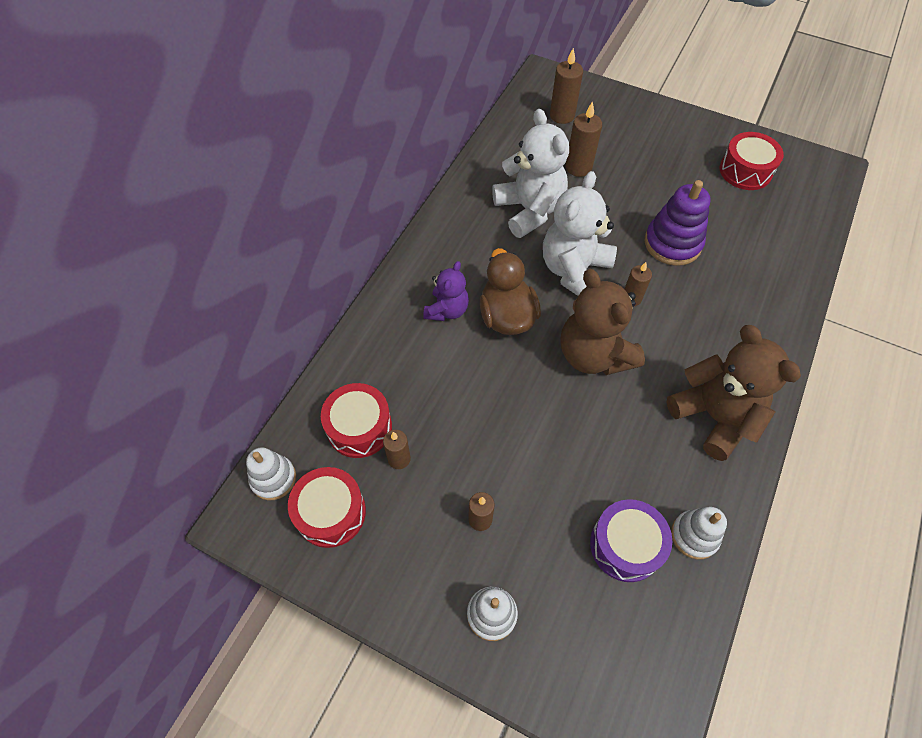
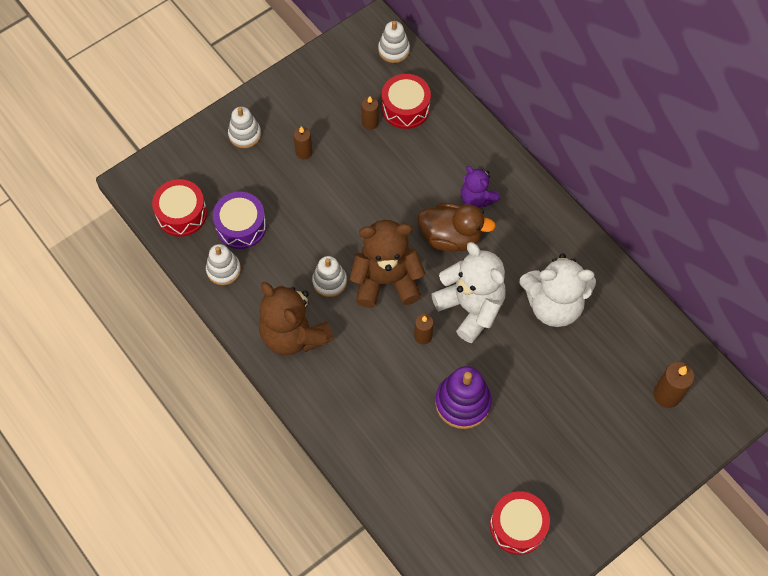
camera: 115 degrees right, 5 degrees up
(331, 512) = (354, 73): red drum -> red drum (181, 214)
(578, 167) = (588, 373): brown candle -> none
(630, 409) = (329, 281): none -> white stacking toy
(714, 416) = (294, 334): brown teddy bear -> brown teddy bear turned 60 degrees clockwise

